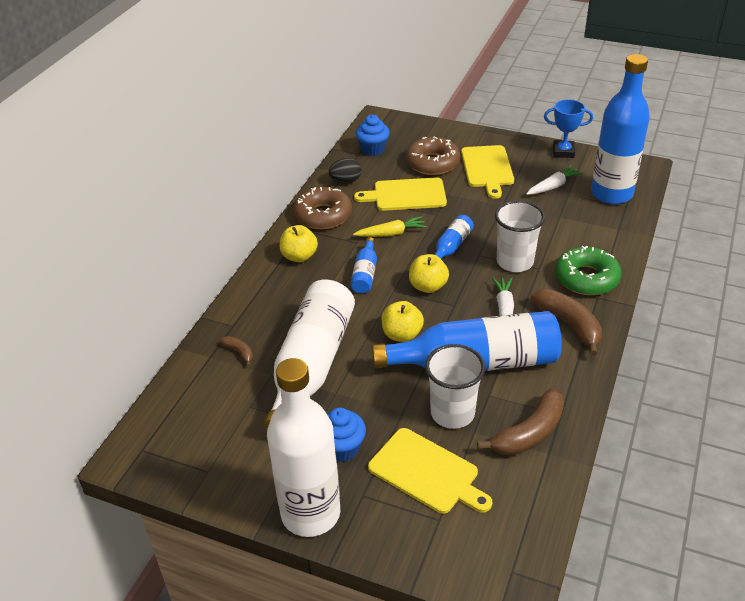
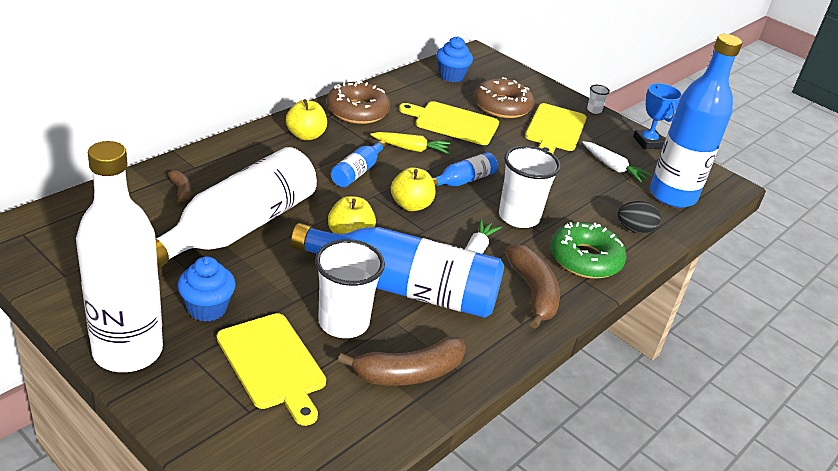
camera: 15 degrees right, 5 degrees down
(346, 181) = (403, 92): black egg -> black egg (634, 230)
(504, 138) = (594, 110): none -> white cup
(553, 186) = (613, 167): white carrot -> white carrot turned 60 degrees clockwise
(563, 152) = (648, 142): blue trophy -> blue trophy turned 45 degrees clockwise

